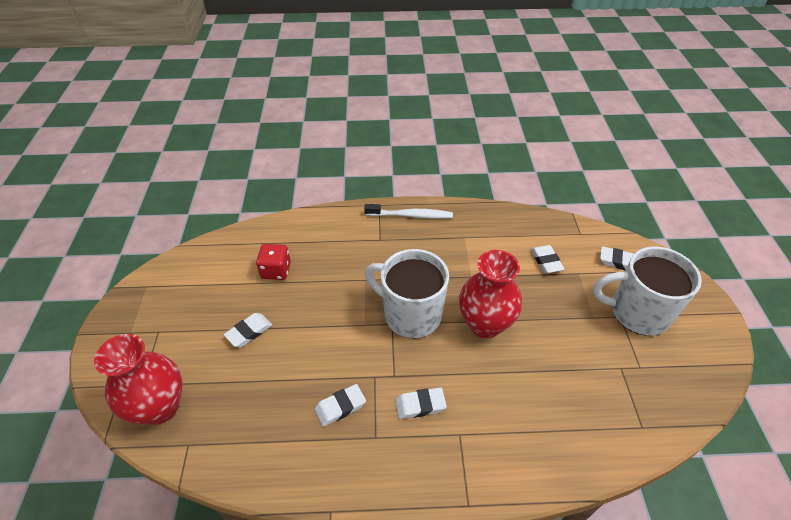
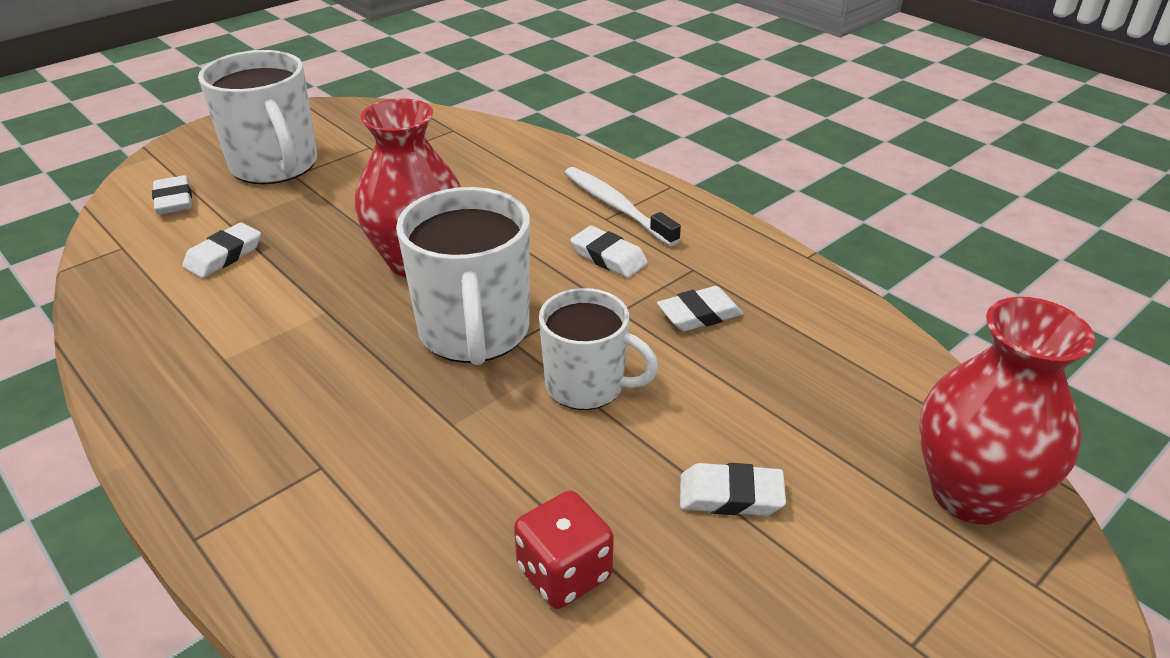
camera: 130 degrees left, 10 degrees down
(340, 407) = (699, 314): white eraser -> white eraser turned 45 degrees counterclockwise
(341, 330) = (587, 386): none -> white mug
(411, 215) = (202, 461): white toothbrush -> white toothbrush (616, 206)

